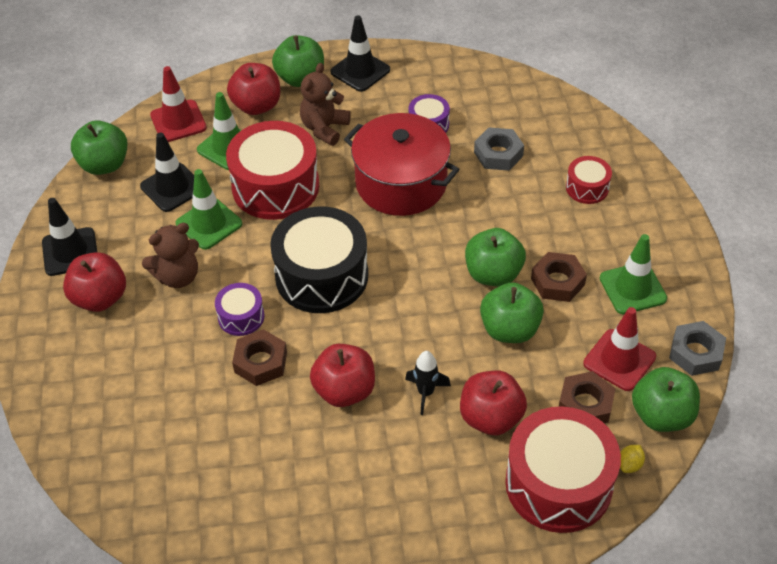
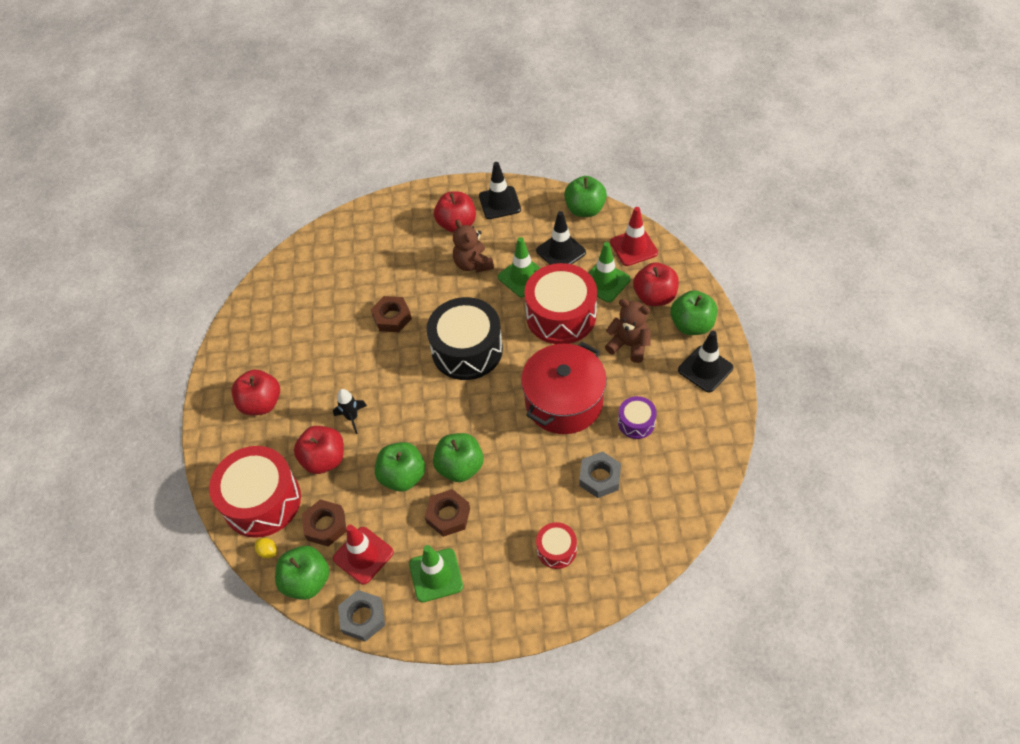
camera: 95 degrees right, 5 degrees up
(241, 317) = (433, 303): purple drum -> none
(344, 390) = (361, 368): red apple -> red apple (261, 403)

